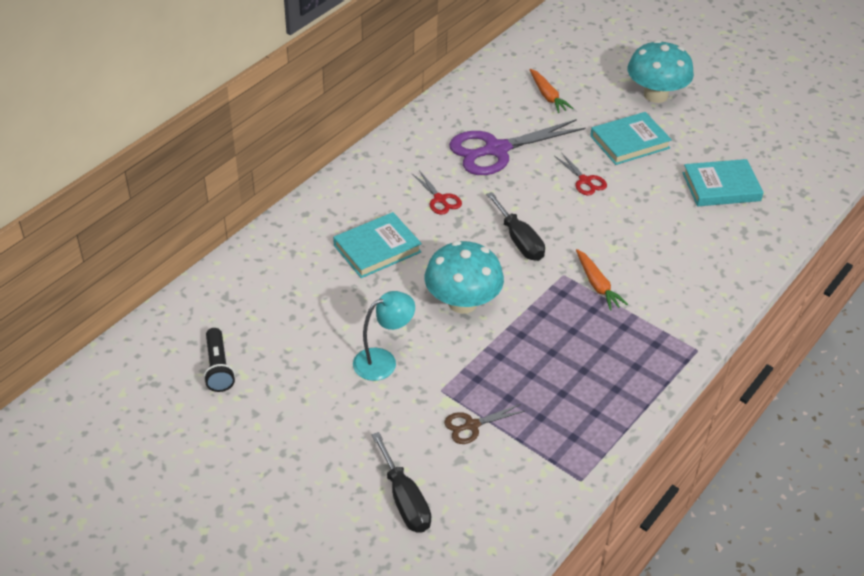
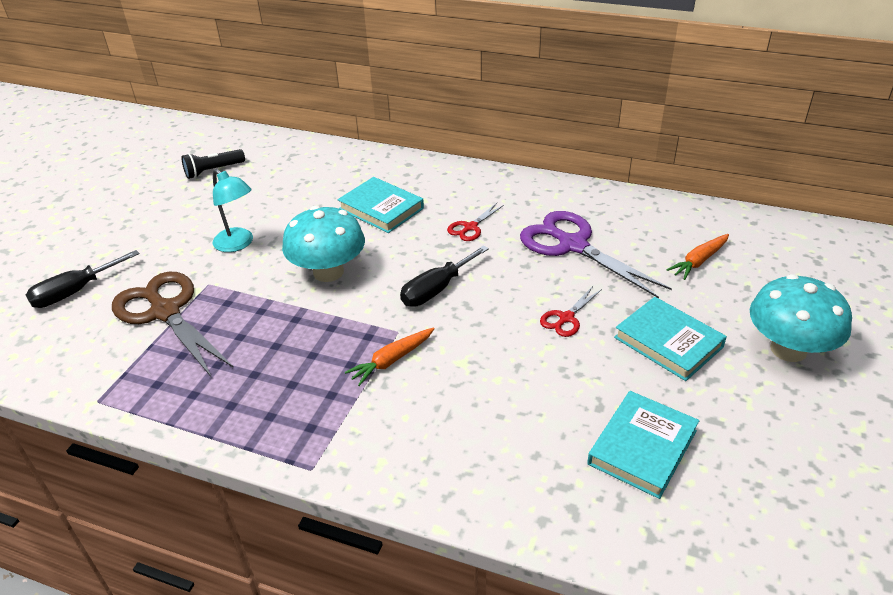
camera: 75 degrees right, 5 degrees down
(472, 425) = (165, 312): brown scissors -> brown scissors, size x2.12
(721, 187) = (642, 447): turquoise book -> turquoise book turned 60 degrees clockwise

